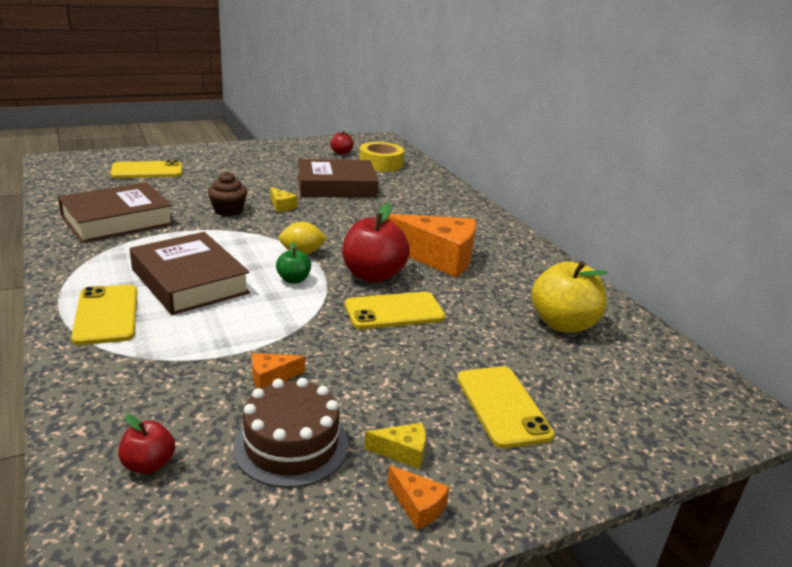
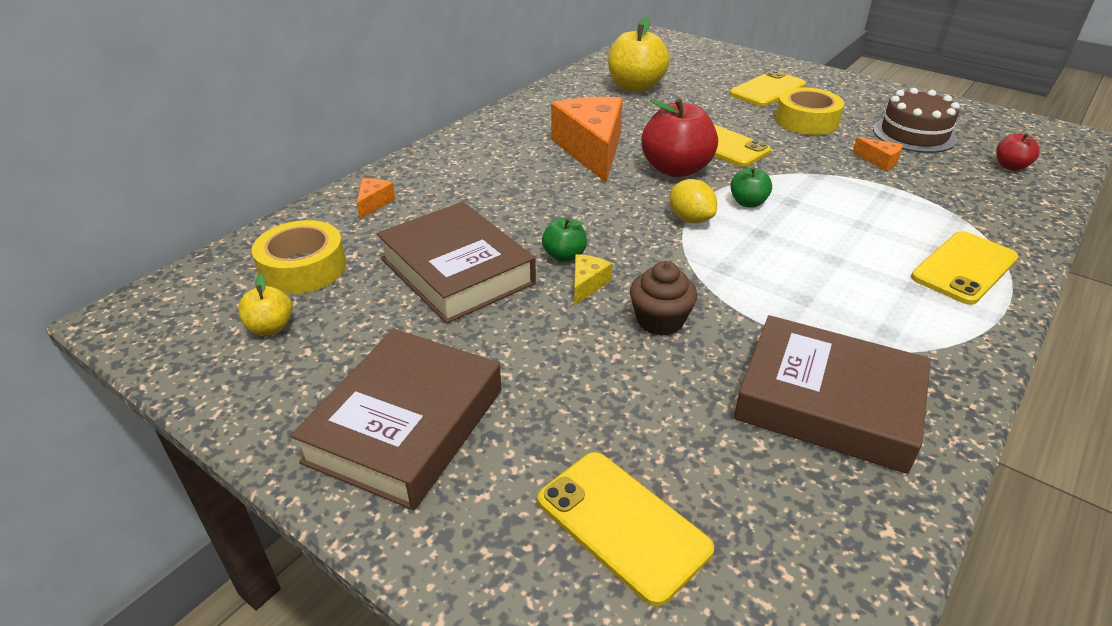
camera: 115 degrees left, 10 degrees up
(189, 281) = (845, 255): brown book -> brown book (406, 425)
(314, 209) = (564, 256): none -> green apple
(341, 153) = (271, 327): red apple -> yellow apple
(397, 385) = (806, 121): none -> yellow tape
(402, 452) = (857, 106): yellow cheese -> none
(418, 506) = (883, 94): orange cheese -> orange cheese (374, 203)

